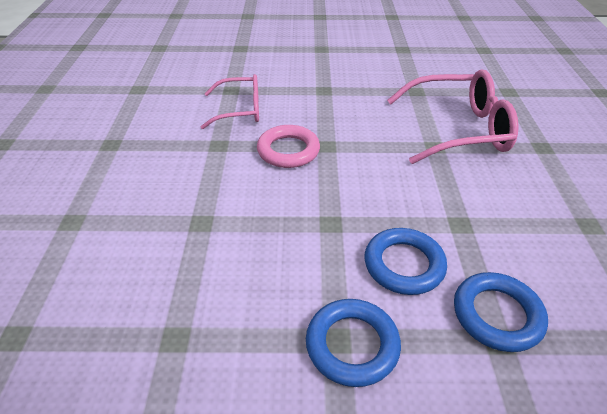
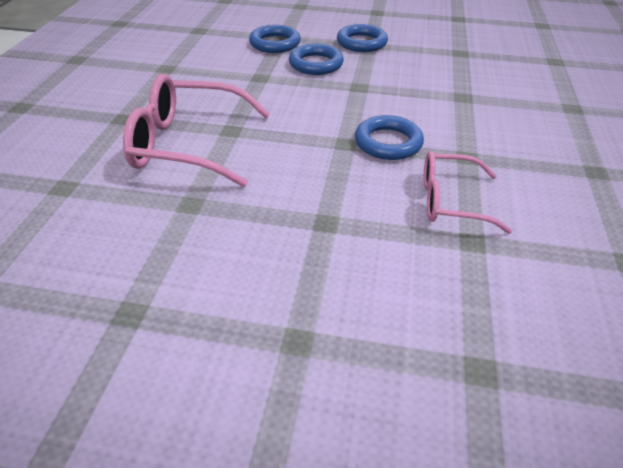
camera: 170 degrees left, 0 degrees up
(288, 151) = (388, 143): pink ring -> blue ring

